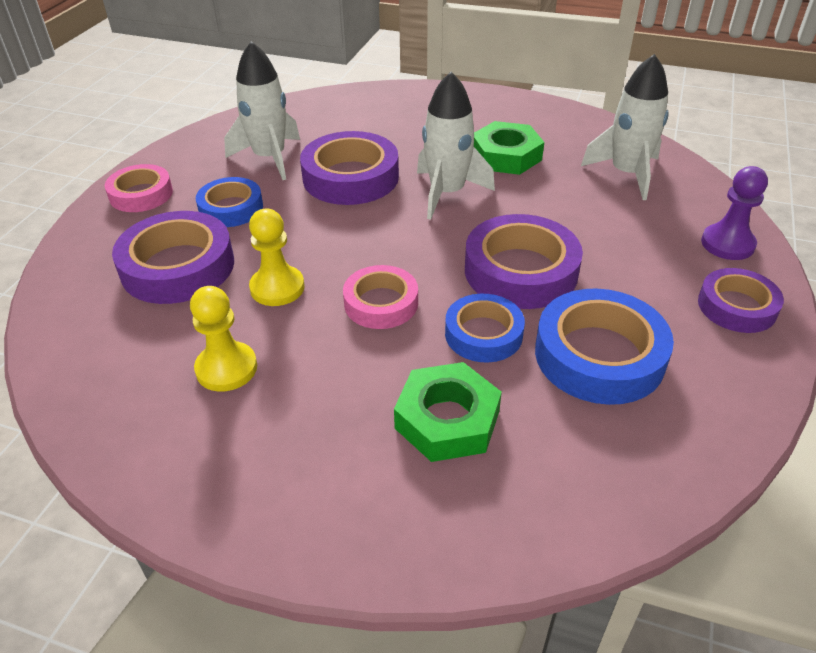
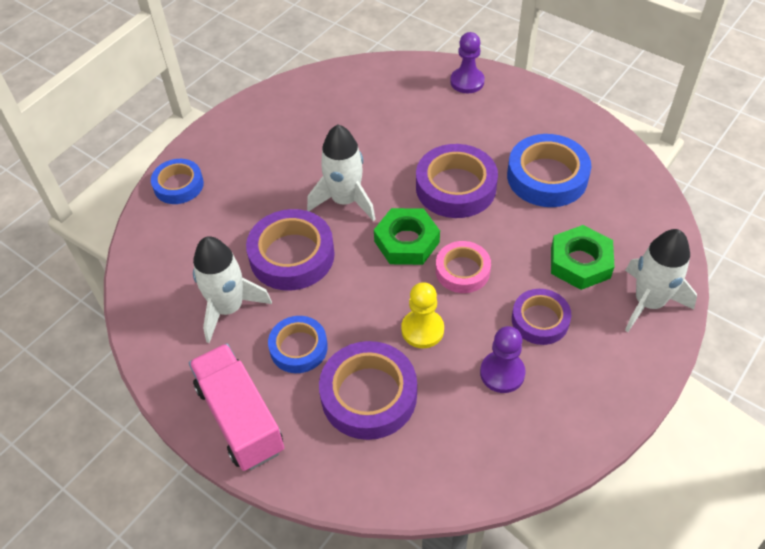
camera: 70 degrees left, 10 degrees up
(141, 194) = (240, 418): pink tape -> pink truck
(226, 368) = (502, 373): yellow pawn -> purple pawn
(483, 334) = (511, 224): blue tape -> blue tape (178, 185)
(506, 156) = (311, 152): green nut -> green nut (407, 241)
(627, 174) = (369, 96): white rocket -> white rocket (648, 302)
(736, 306) = (525, 103): purple tape -> purple tape (540, 320)

